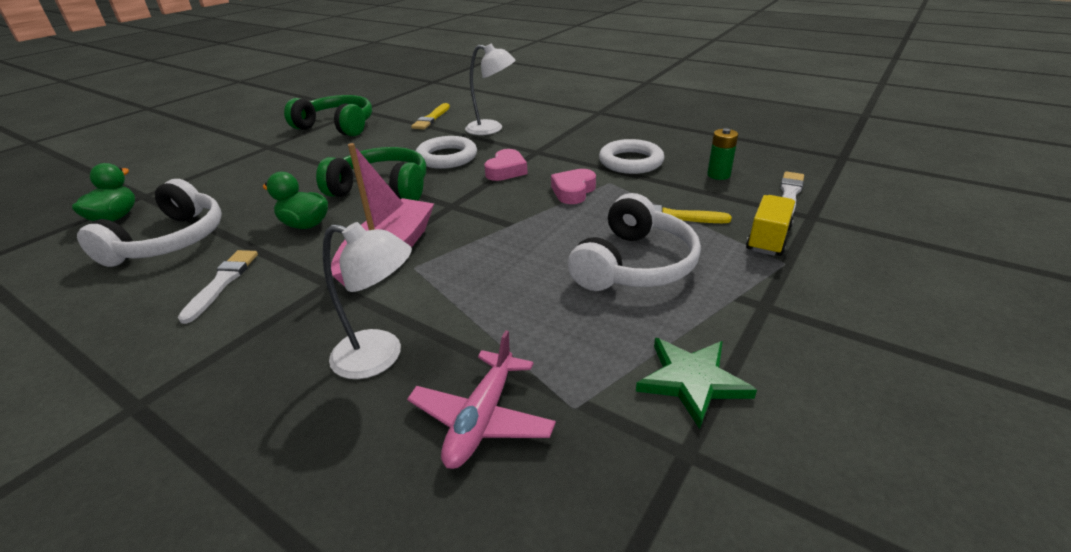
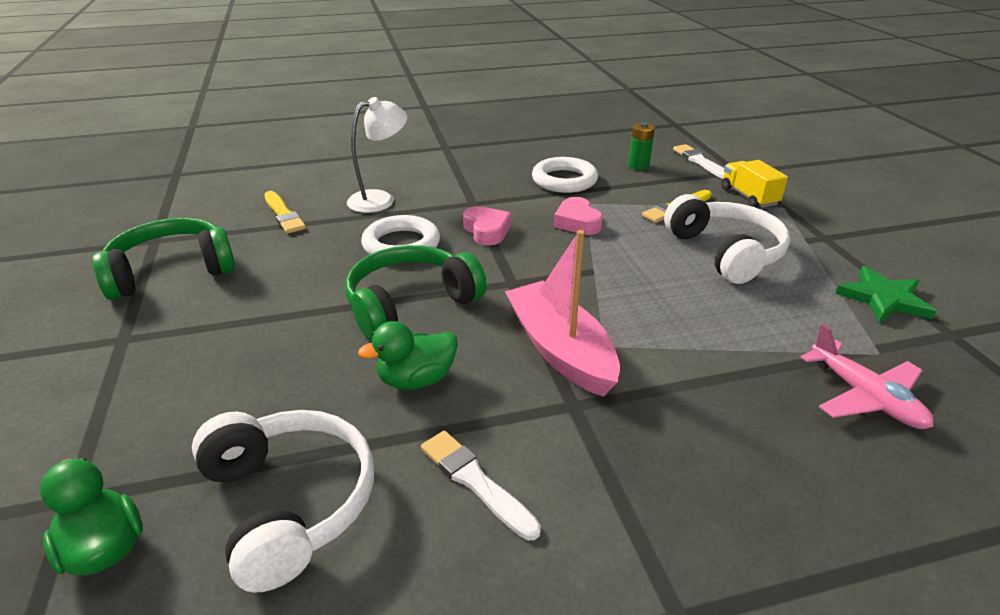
camera: 50 degrees left, 0 degrees up
(380, 356) = (738, 416): white lamp -> none

